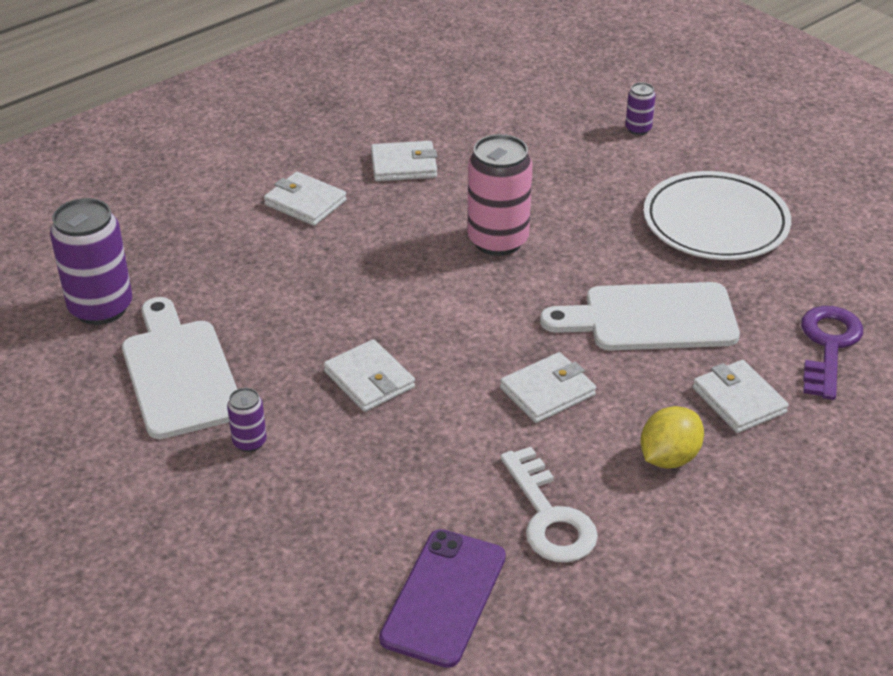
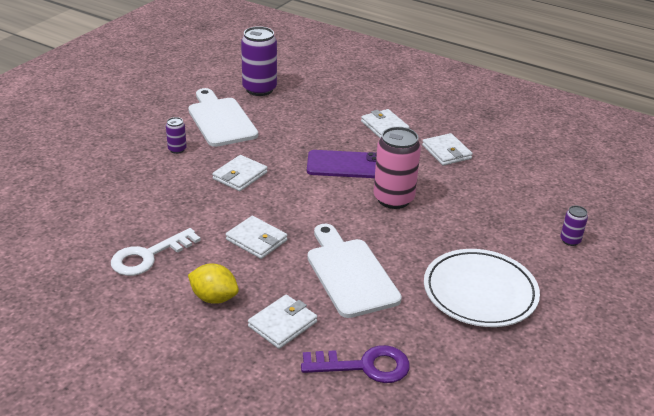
camera: 70 degrees right, 5 degrees down
(179, 373) = (221, 120): white cutting board -> white cutting board turned 75 degrees counterclockwise
(305, 203) = (384, 127): white wallet -> white wallet turned 45 degrees counterclockwise
(444, 597) = (79, 229): purple phone -> purple phone (345, 165)

